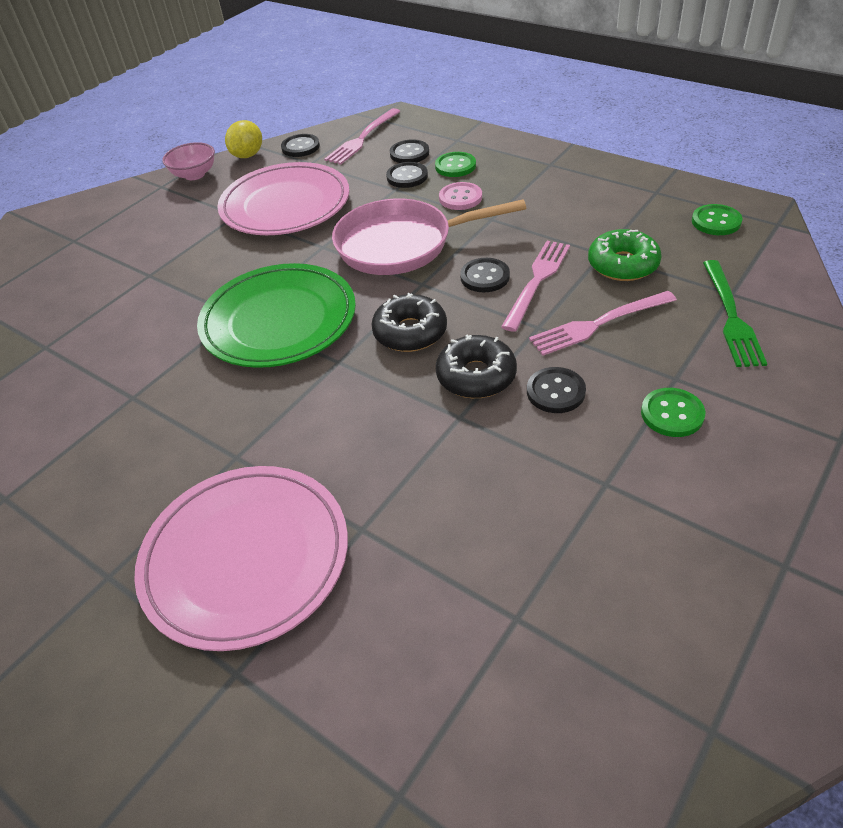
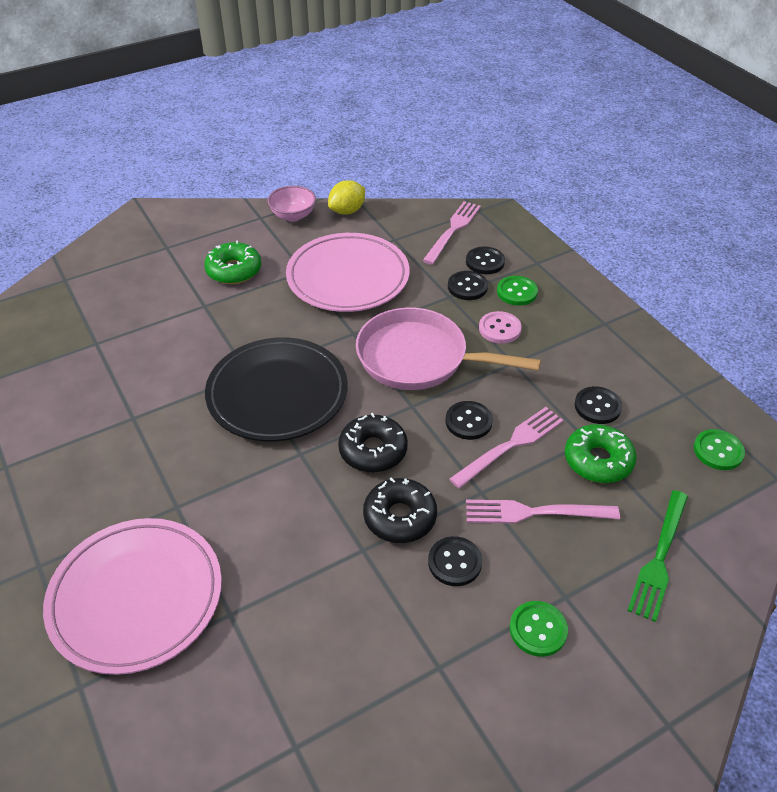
camera: 20 degrees right, 0 degrees up
(162, 236) = (234, 270): none -> green donut
(279, 321) = (277, 394): green plate -> black plate
(300, 147) = (395, 219): black button -> black button (597, 406)
(362, 139) = (453, 230): pink fork -> pink fork turned 150 degrees clockwise

